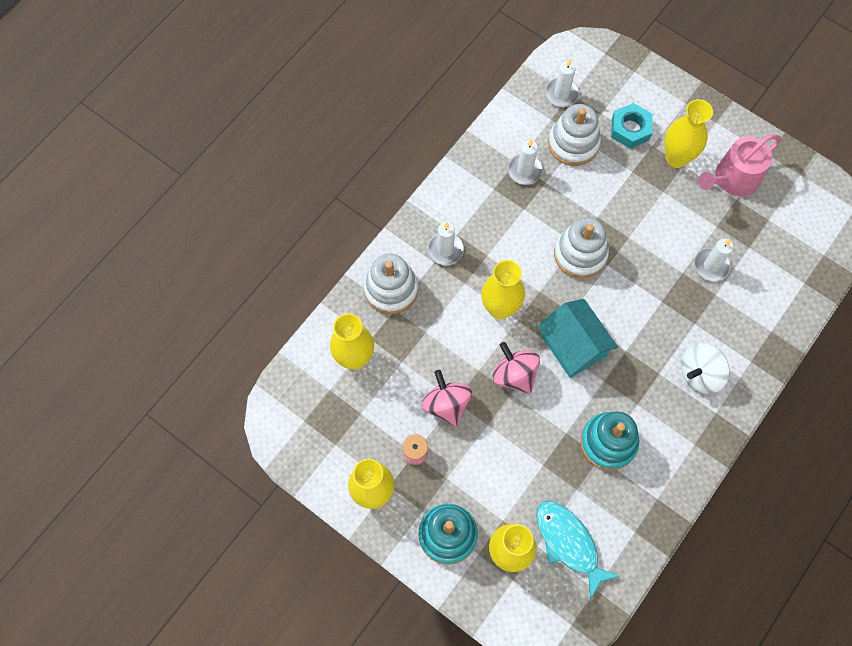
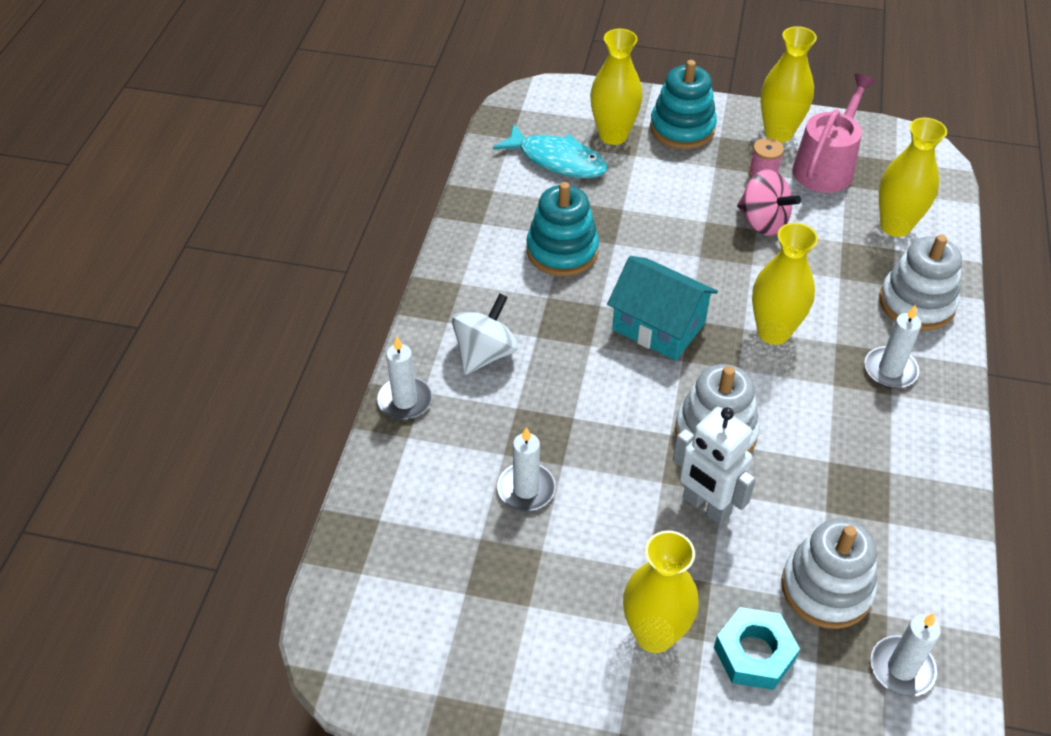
camera: 155 degrees right, 20 degrees down
(514, 375) = (708, 274): pink spinning top -> none
(524, 170) = (867, 515): white candle -> white candle (405, 400)
(611, 212) = (706, 506): none -> white robot
(732, 179) = (548, 637): pink watering can -> pink watering can (826, 167)

